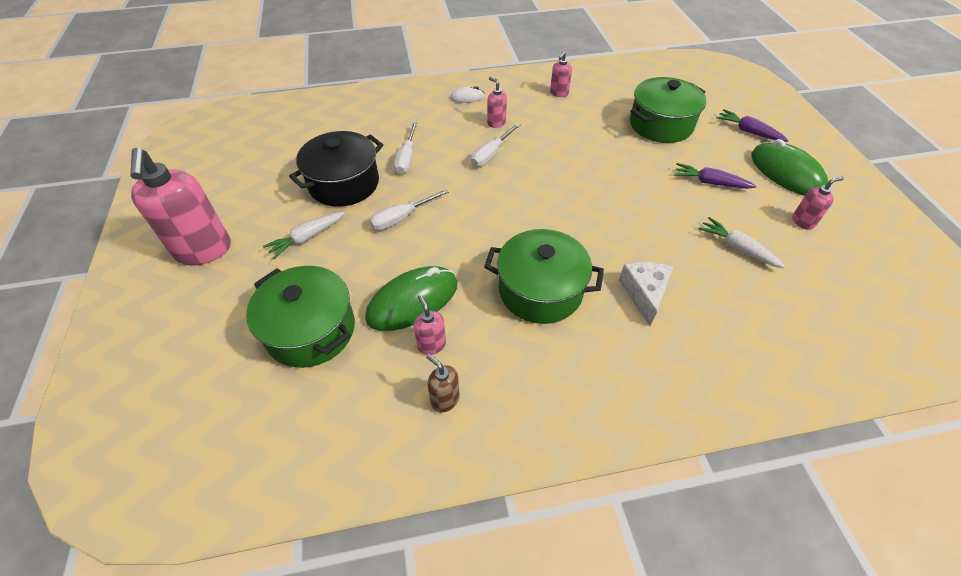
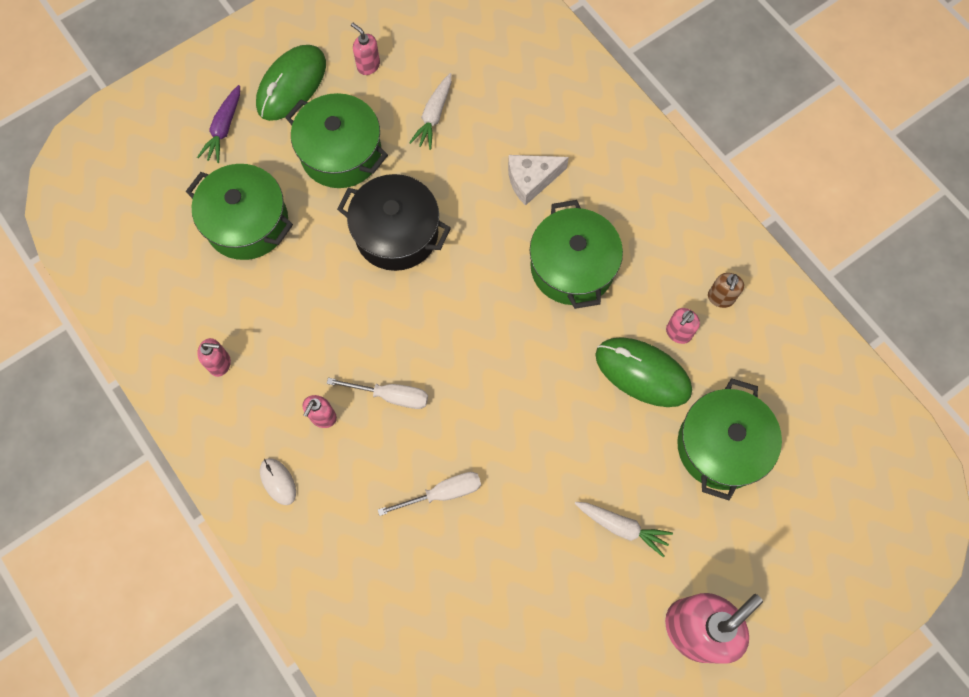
camera: 115 degrees left, 20 degrees up
(344, 183) = (522, 542): black pot -> black pot (396, 233)
(402, 218) = (544, 442): white screwdriver -> none
(710, 182) = (341, 153): purple carrot -> green pot

